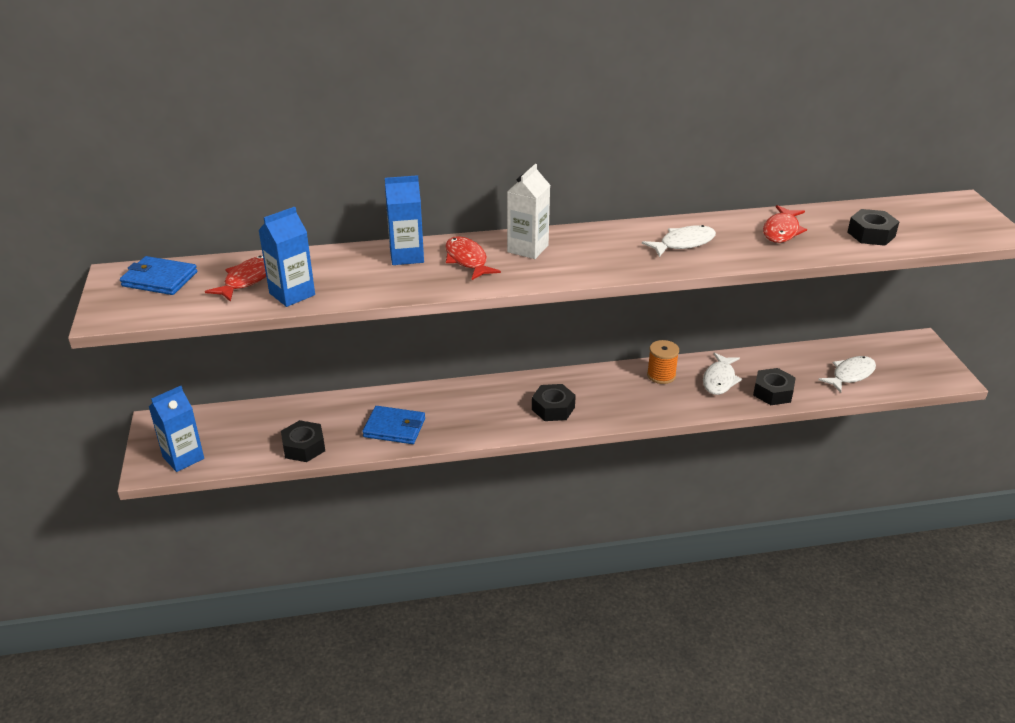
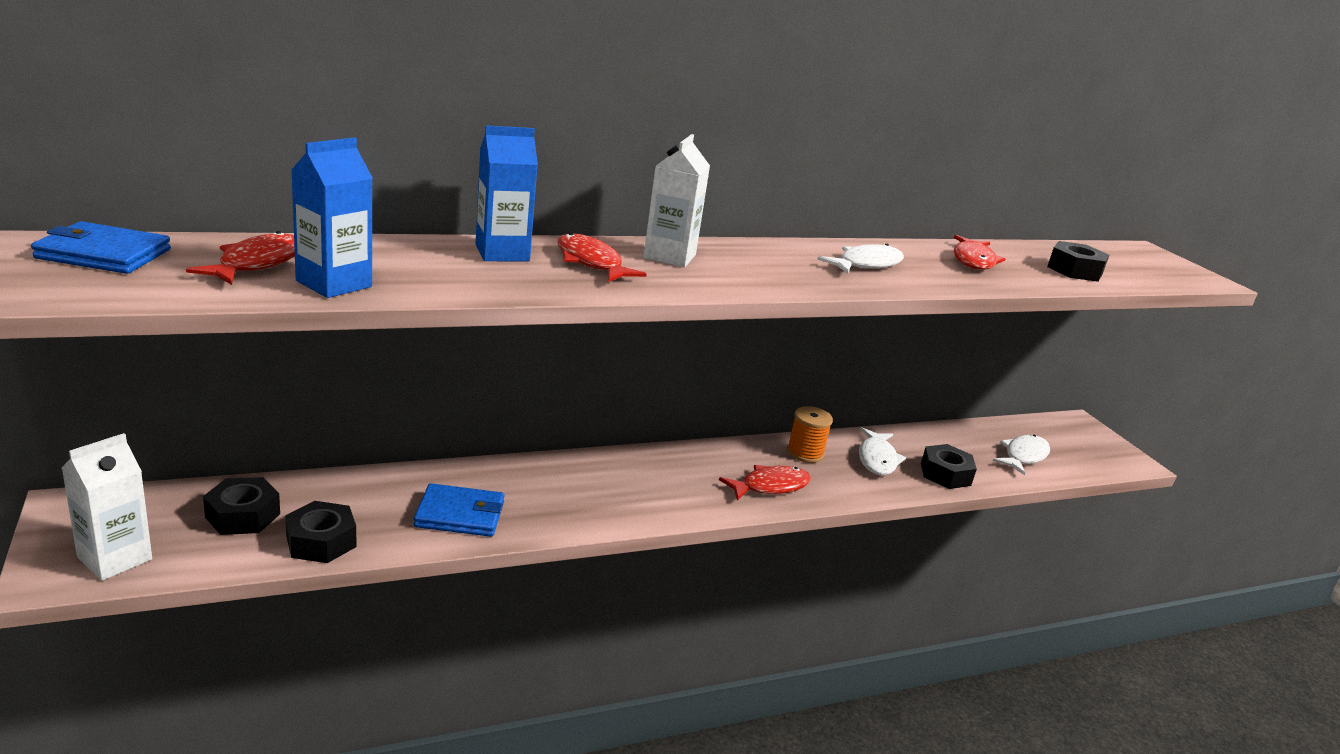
camera: 15 degrees left, 10 degrees down
(183, 458) = (115, 558): blue carton -> white carton
(553, 408) = (679, 490): black nut -> black nut (242, 515)
(624, 404) = (770, 486): none -> red fish

